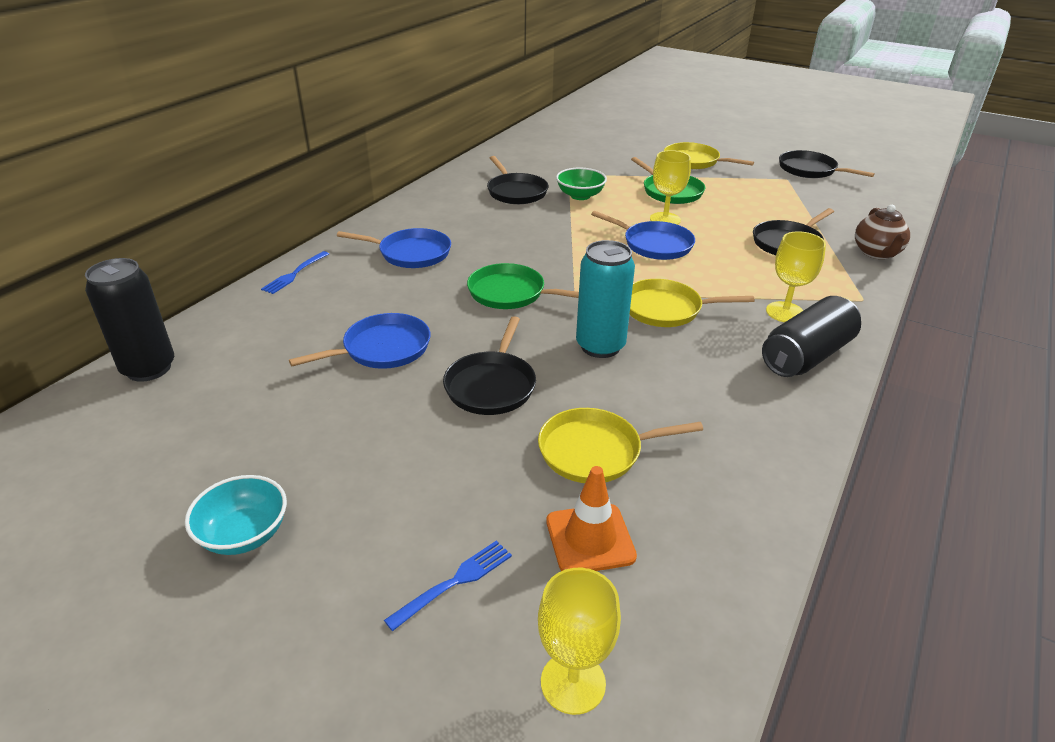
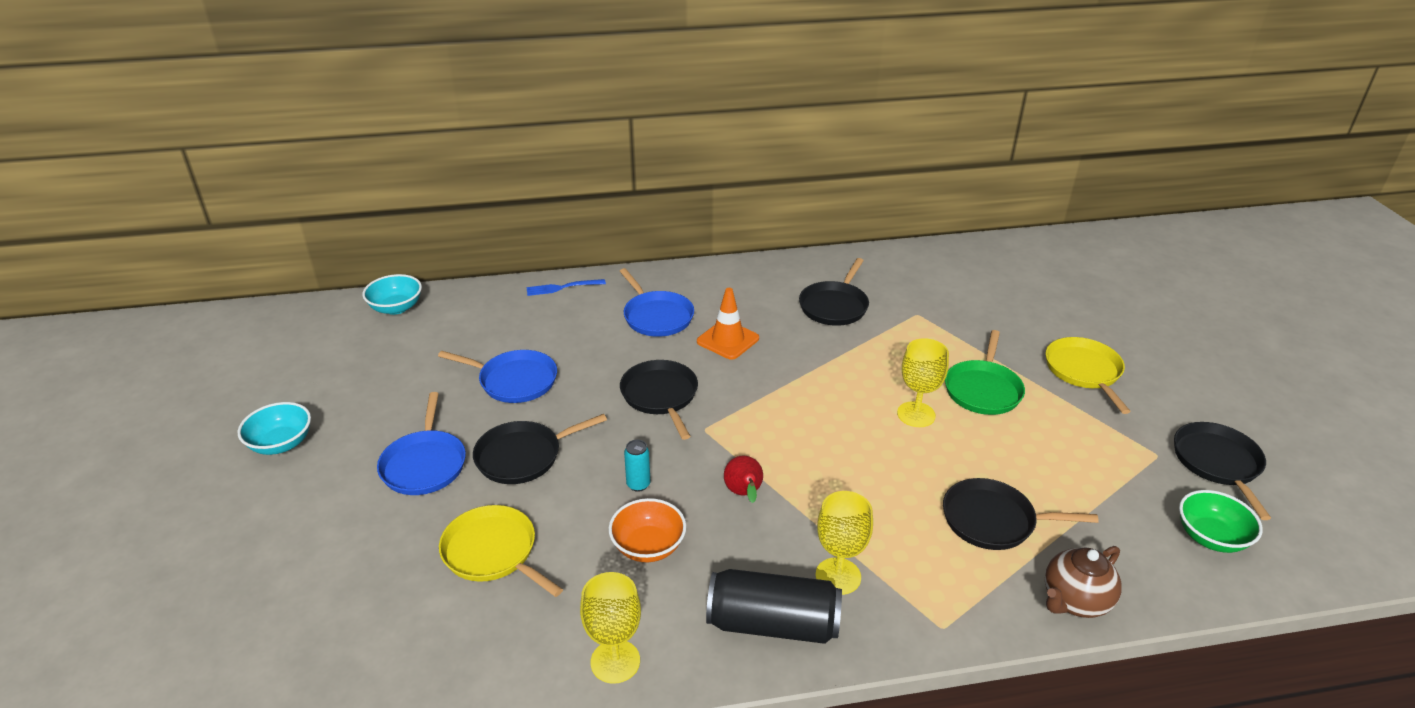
camera: 50 degrees right, 0 degrees up
(149, 368) = (396, 308): black can -> turquoise bowl
(454, 582) = (302, 555): blue fork -> none
(510, 293) = (660, 396): green pan -> black pan
(573, 683) = (251, 658): yellow goblet -> yellow goblet (615, 661)
(580, 196) = (884, 342): green bowl -> green bowl (1211, 537)
(590, 539) = (391, 599): orange traffic cone -> orange traffic cone (728, 340)
(600, 346) = (638, 484): turquoise can -> turquoise can, size x0.47
(654, 244) = (854, 432): blue pan -> blue pan (424, 464)
(666, 309) = (744, 494): yellow pan -> red pear
(675, 371) = (648, 546): none -> orange bowl

